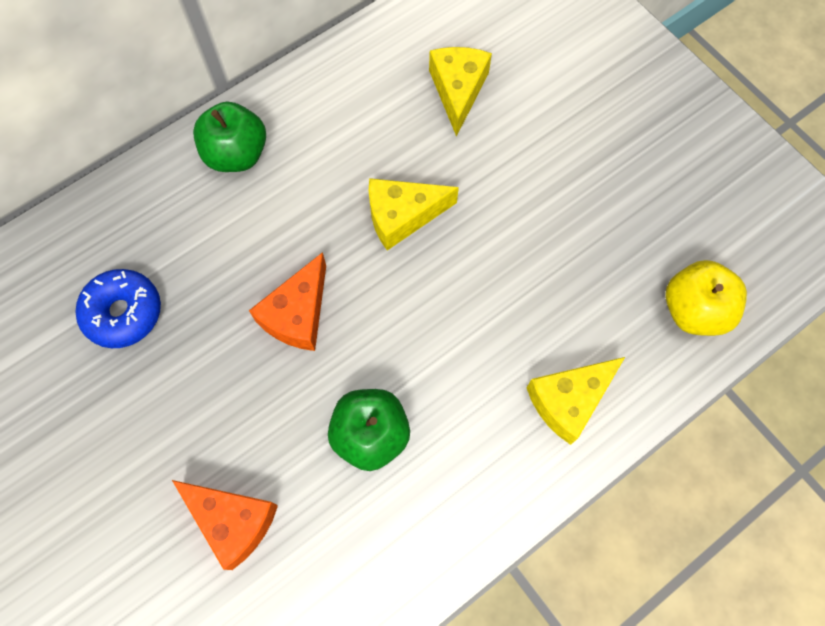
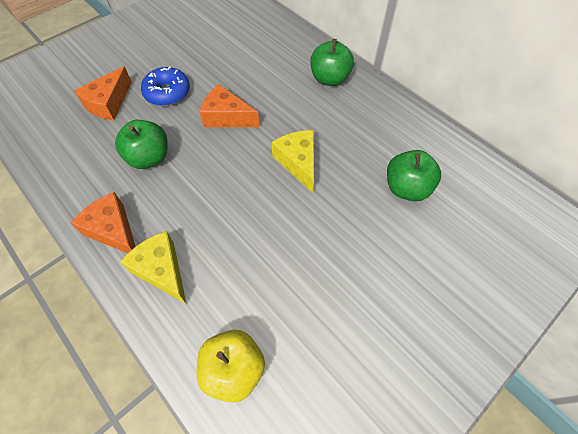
camera: 85 degrees right, 10 degrees down
(123, 313) = (226, 48): blue donut -> blue donut (167, 93)
(458, 90) = (406, 188): yellow cheese -> green apple
(503, 476) = (113, 230): none -> orange cheese

